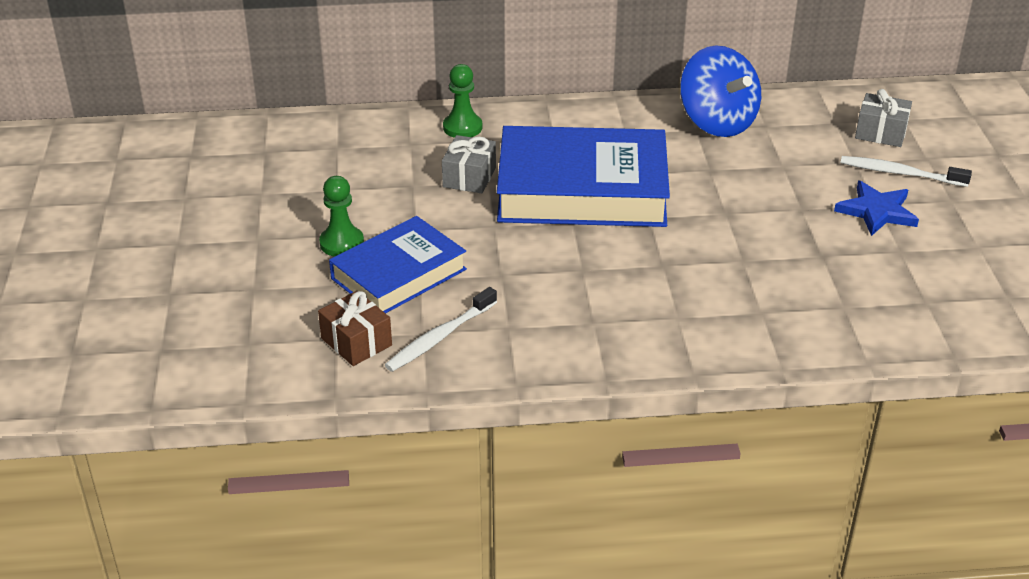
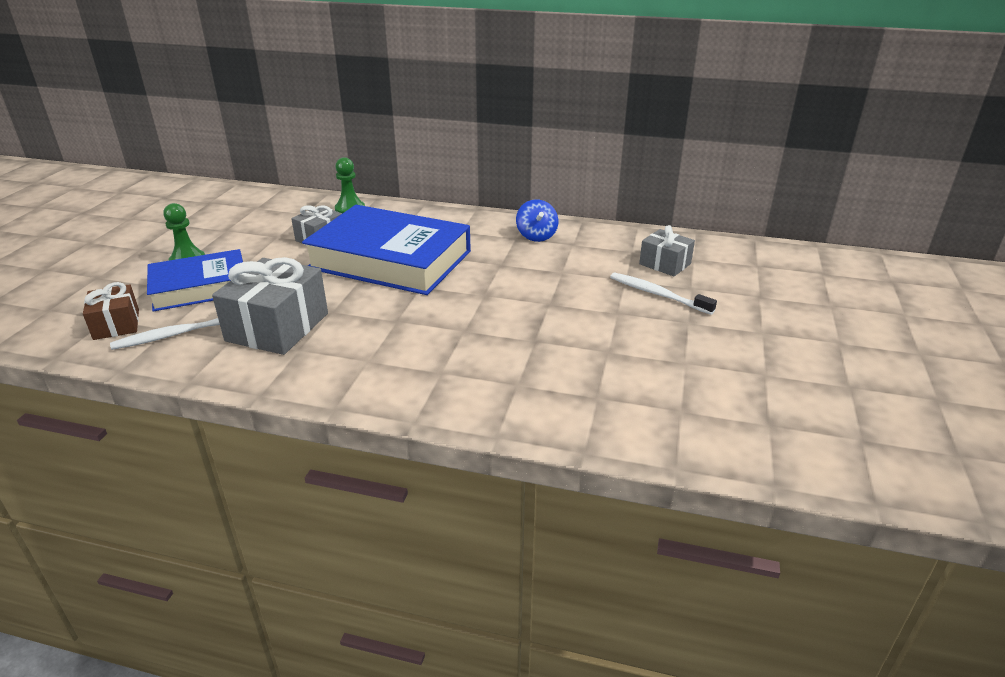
camera: 20 degrees right, 5 degrees down
(543, 302) = (277, 327): none -> grey gift
(717, 122) = (536, 236): blue spinning top -> blue spinning top, size x0.57
(877, 211) = (612, 318): blue star -> none

